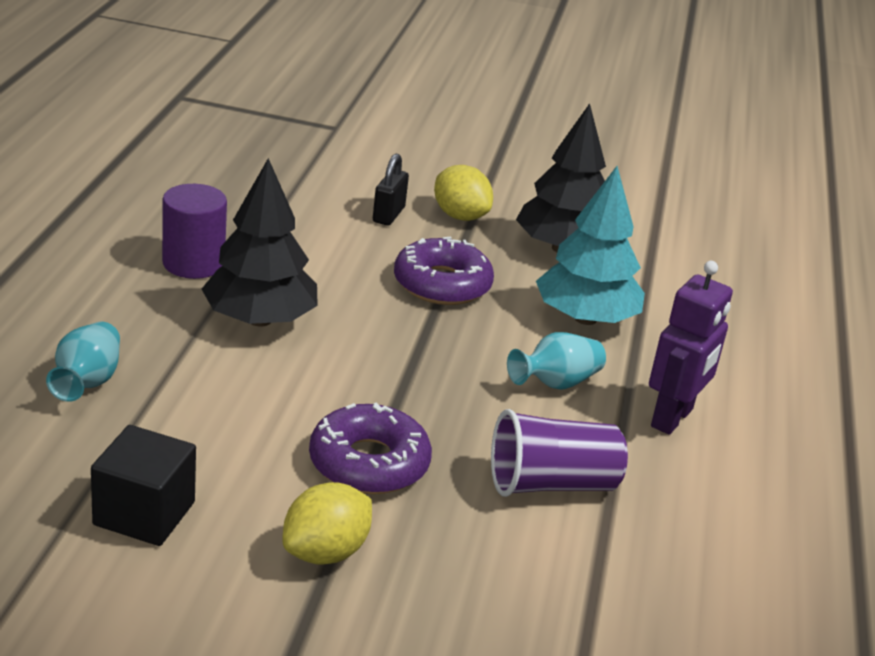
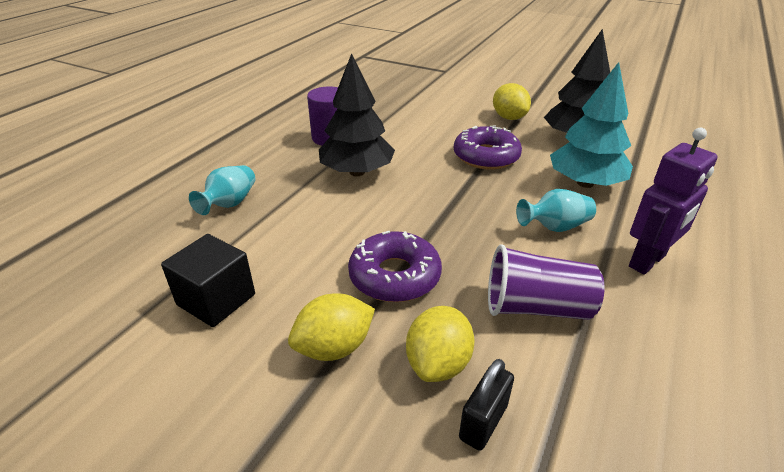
camera: 20 degrees right, 5 degrees up
(388, 215) = (462, 115): black padlock -> black padlock (483, 422)
(453, 555) = (438, 363): none -> yellow lemon

